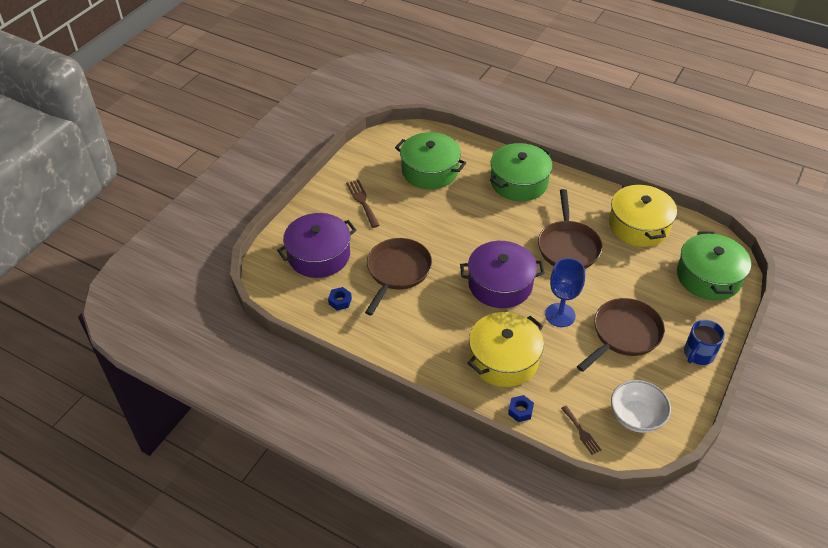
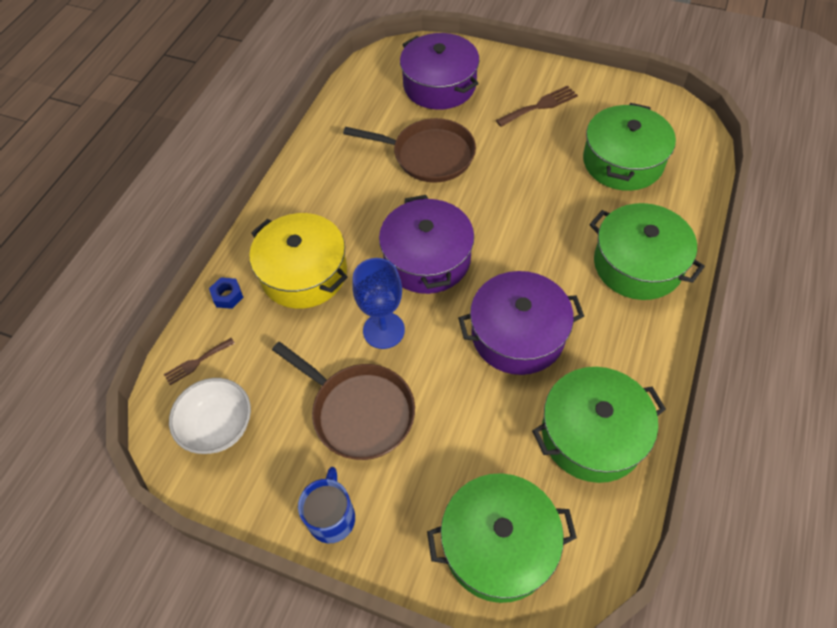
camera: 85 degrees right, 10 degrees up
(340, 301) = (374, 114): blue nut -> none
(568, 246) = (518, 334): brown pan -> purple pot
(638, 226) = (592, 434): yellow pot -> green pot
(698, 354) = (332, 517): blue mug -> blue mug turned 60 degrees clockwise

